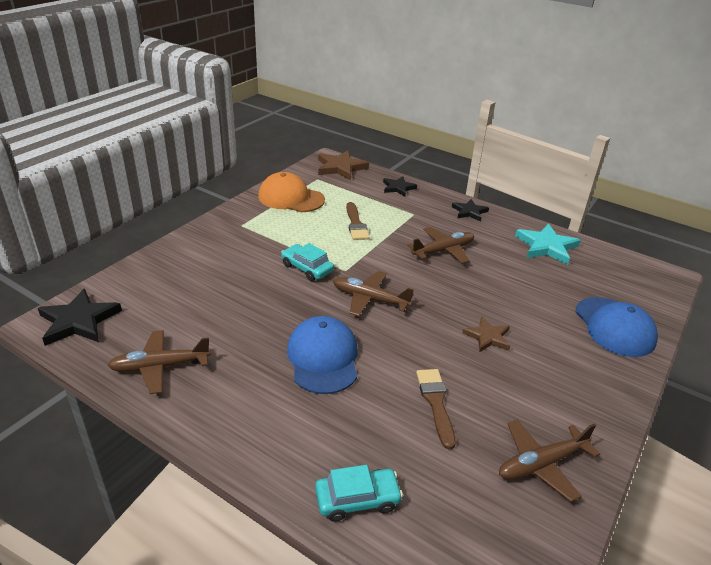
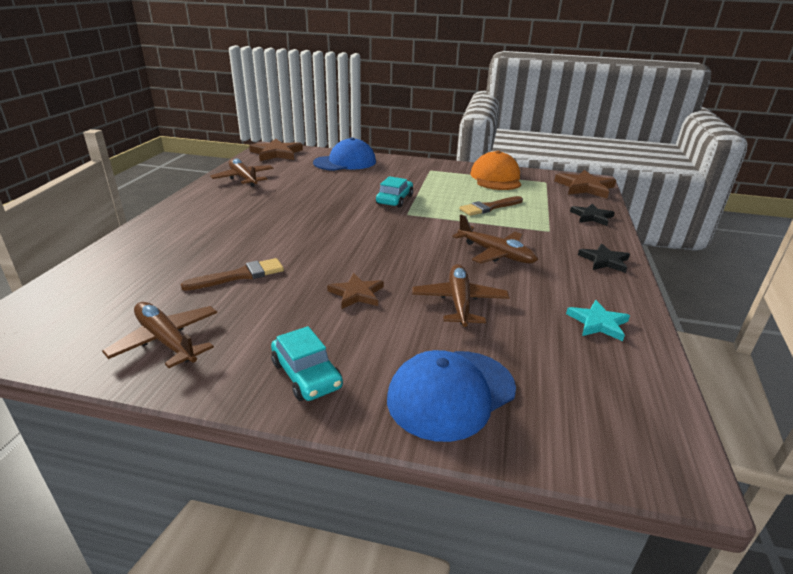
camera: 70 degrees right, 5 degrees down
(78, 321) = (276, 153): black star -> brown star
(323, 358) = (278, 222): blue cap -> blue cap (345, 162)
(357, 499) = (123, 256): turquoise car -> turquoise car (306, 375)
(370, 299) = (372, 229): brown plane -> brown plane (459, 302)
(546, 246) = (598, 323): turquoise star -> turquoise star, size x0.63

